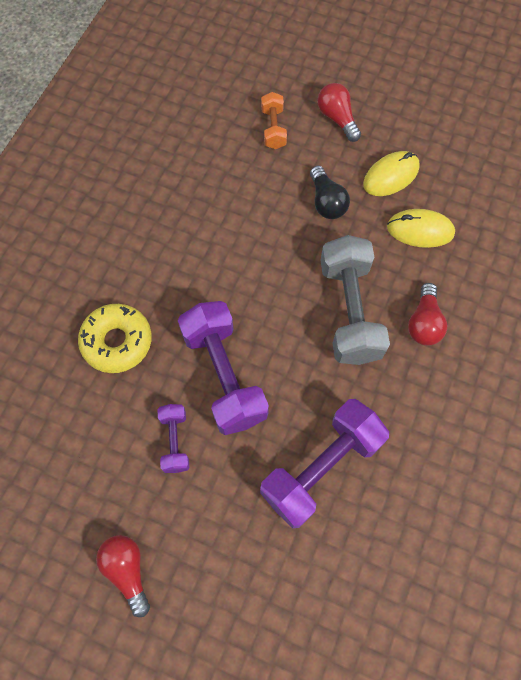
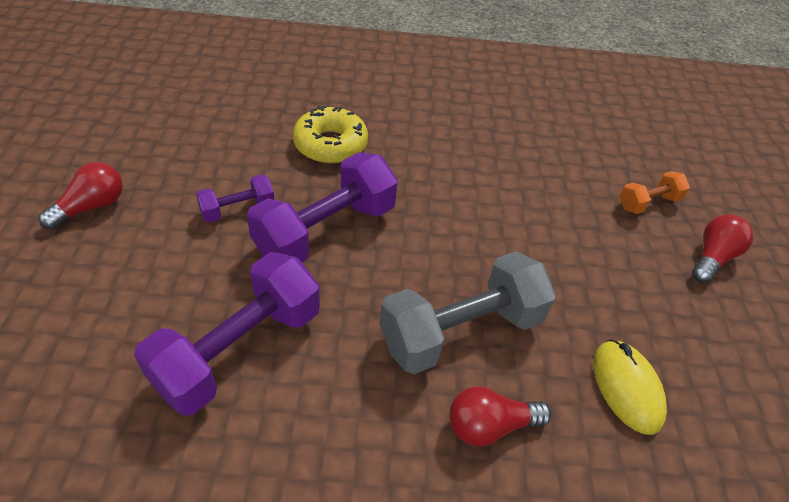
camera: 65 degrees right, 20 degrees down
(321, 468) = (239, 349): purple dumbbell -> purple dumbbell turned 75 degrees counterclockwise
(326, 202) = (593, 273): black light bulb -> none
(391, 176) = (681, 333): yellow mouse -> none

